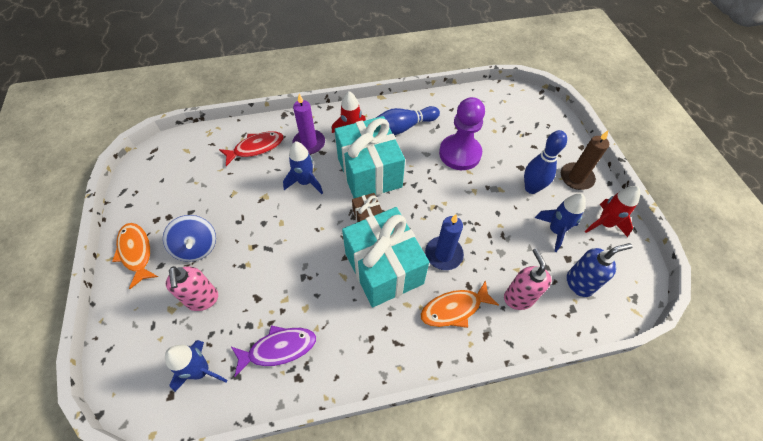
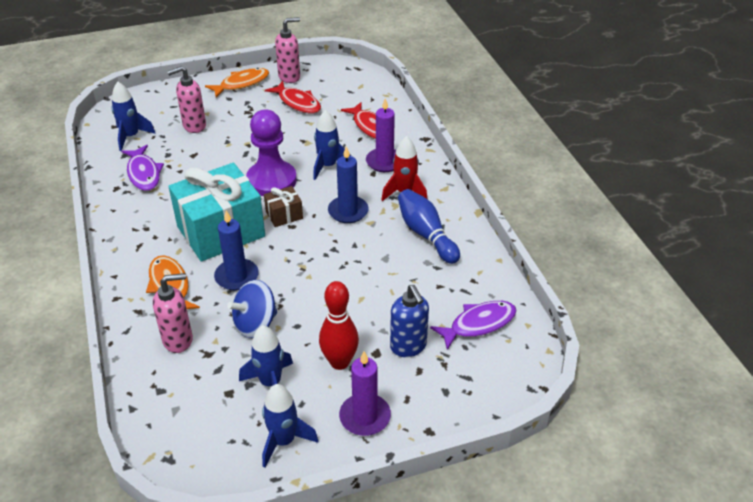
camera: 85 degrees right, 15 degrees down
(143, 207) = (289, 77): none -> pink soap dispenser
(195, 201) = (297, 103): none -> red fish
(197, 247) = (247, 113): blue spinning top -> blue spinning top (255, 324)
(369, 172) = (348, 211): turquoise gift -> blue candle
(460, 153) = (390, 289): purple pawn -> purple pawn (271, 180)
(492, 112) = (478, 324): none -> purple fish
(531, 188) = (339, 362): blue bowling pin -> red bowling pin
(576, 177) = (365, 417): brown candle -> purple candle
(579, 283) = (193, 401): blue soap dispenser -> blue soap dispenser (408, 347)
(604, 224) = (284, 441): red rocket -> blue rocket

